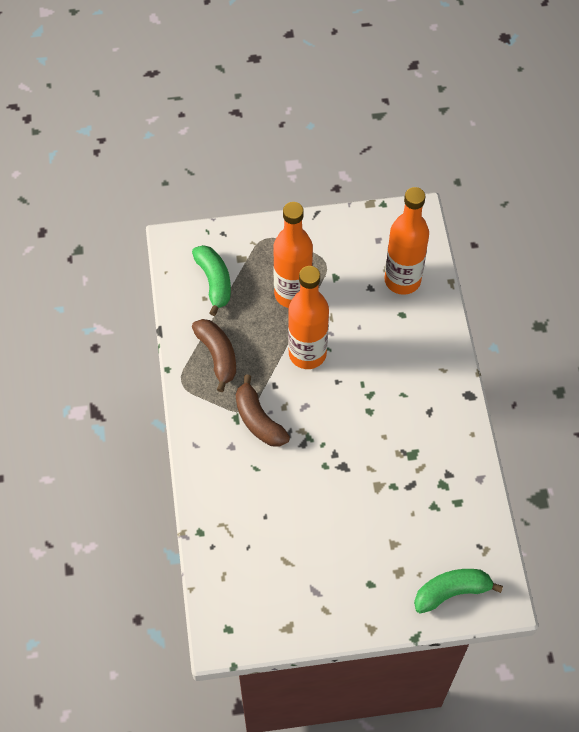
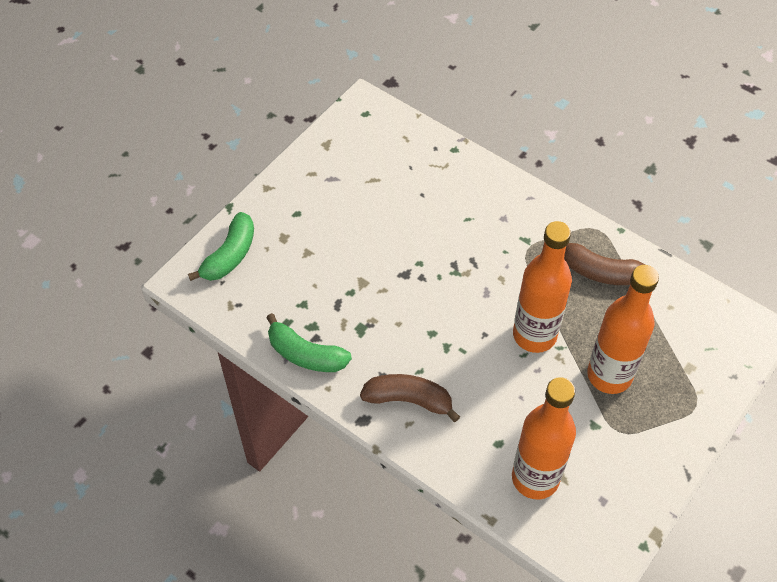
camera: 135 degrees right, 5 degrees down
(214, 282) = (682, 327): green banana -> green banana (306, 354)
(258, 420) = (507, 252): brown banana -> brown banana (408, 400)

